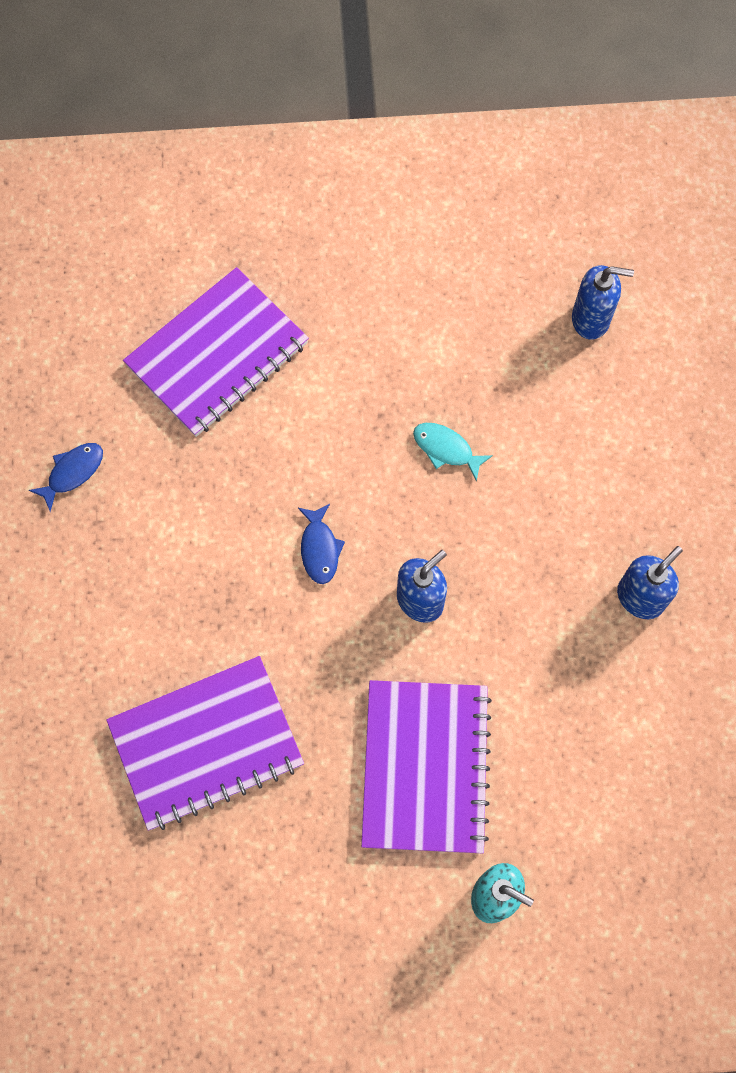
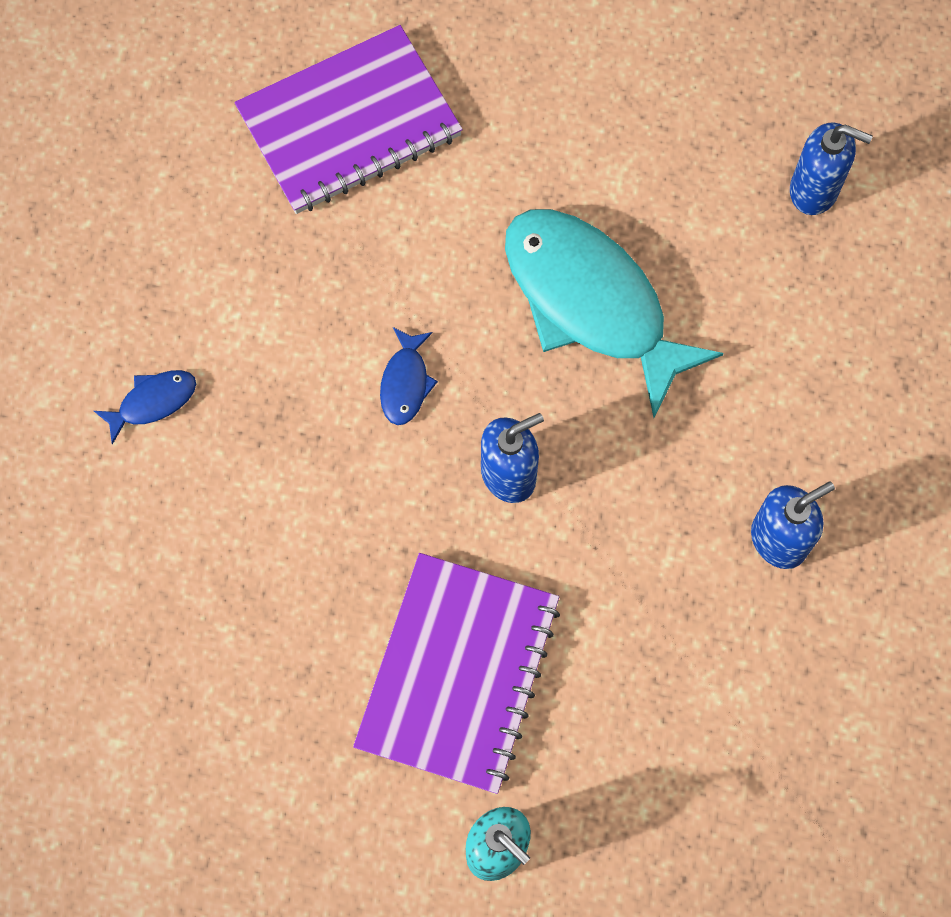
camera: 15 degrees right, 0 degrees up
(72, 473) = (139, 220): blue fish -> blue fish (153, 402)
(206, 744) = (205, 578): purple notebook -> none
(446, 449) = (592, 303): turquoise fish -> turquoise fish, size x2.42

